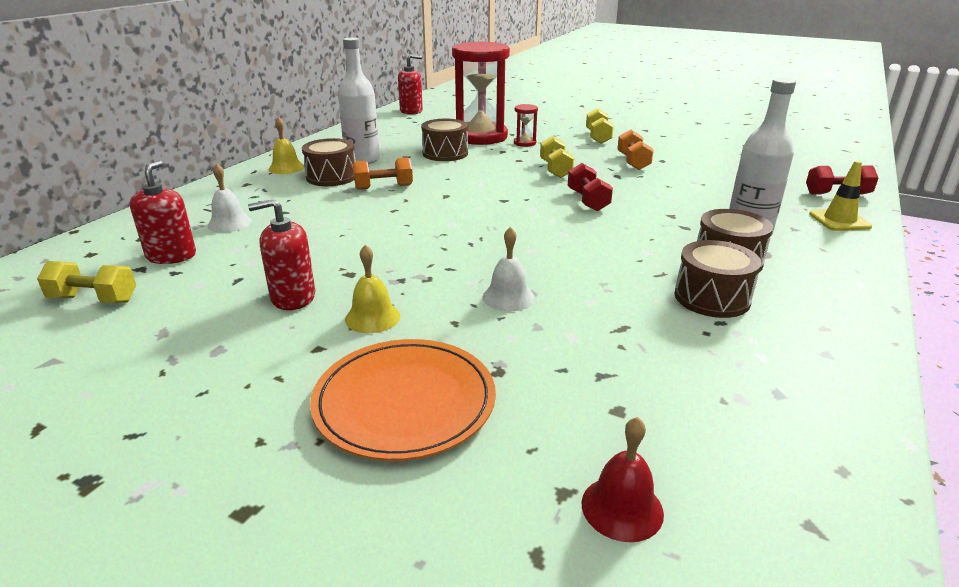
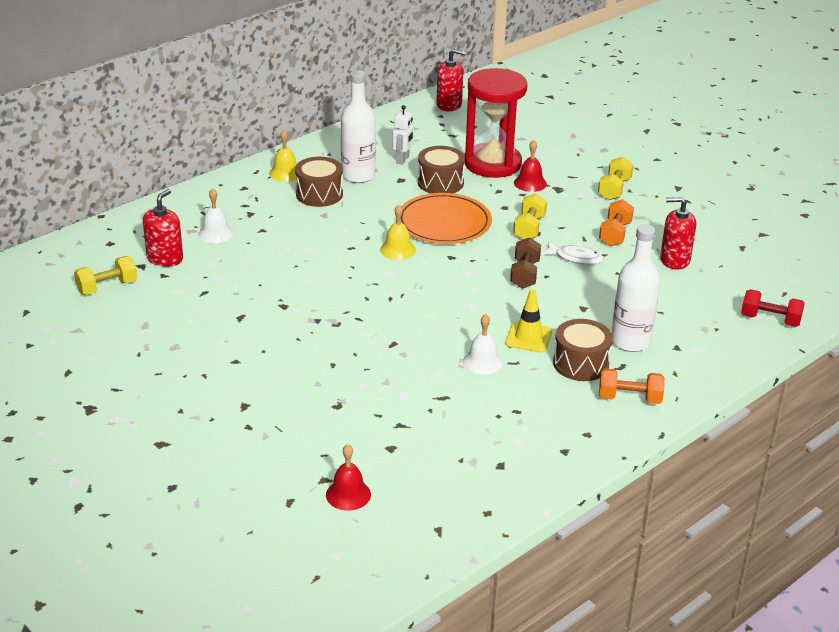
camera: 20 degrees right, 5 degrees up
(94, 299) = (107, 287): yellow dumbbell -> yellow dumbbell turned 60 degrees counterclockwise
(293, 297) = (235, 317): red soap dispenser -> red soap dispenser (674, 260)
(372, 317) = (281, 347): yellow bell -> yellow bell (398, 250)
(384, 187) = (357, 218): orange dumbbell -> orange dumbbell (629, 398)
(397, 145) = (403, 160): none -> white robot
(404, 402) = (269, 409): orange plate -> orange plate (444, 223)
(508, 297) = (383, 354): white bell -> white bell (482, 362)
(525, 143) = (530, 183): red hourglass -> red bell
(588, 201) = (524, 274): red dumbbell -> brown dumbbell
(619, 182) = (575, 258): none -> white fish
(712, 298) = (531, 391): brown drum -> none
(839, 220) = (730, 349): yellow traffic cone -> yellow traffic cone (528, 337)

